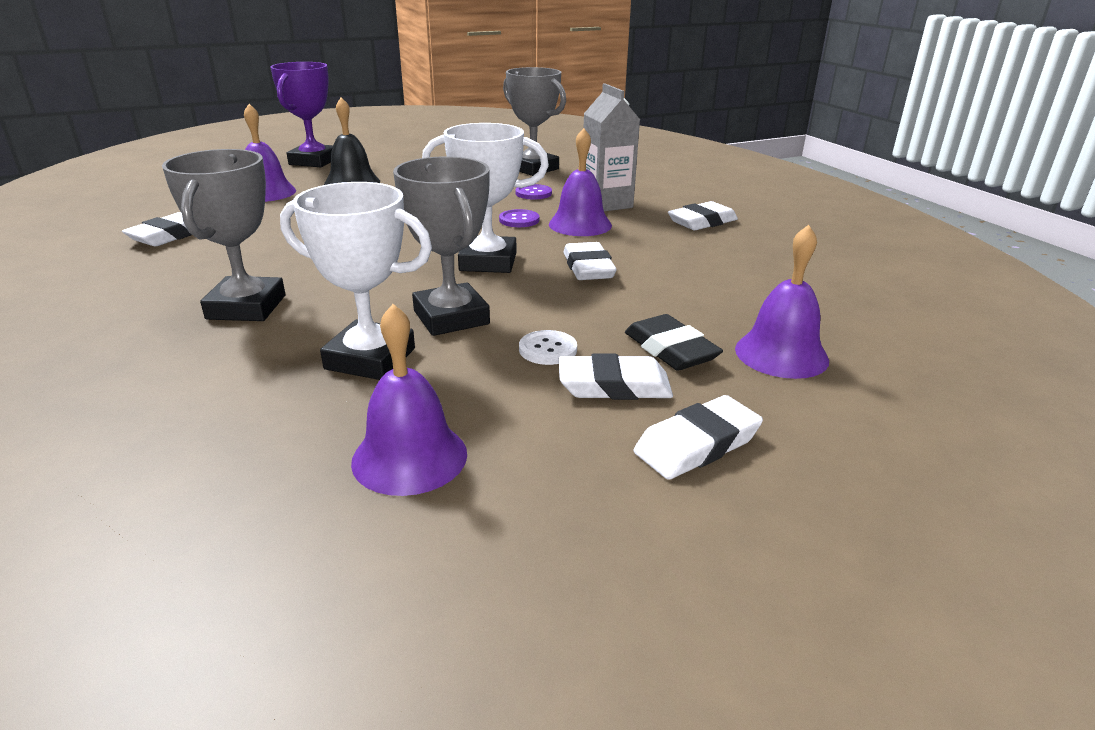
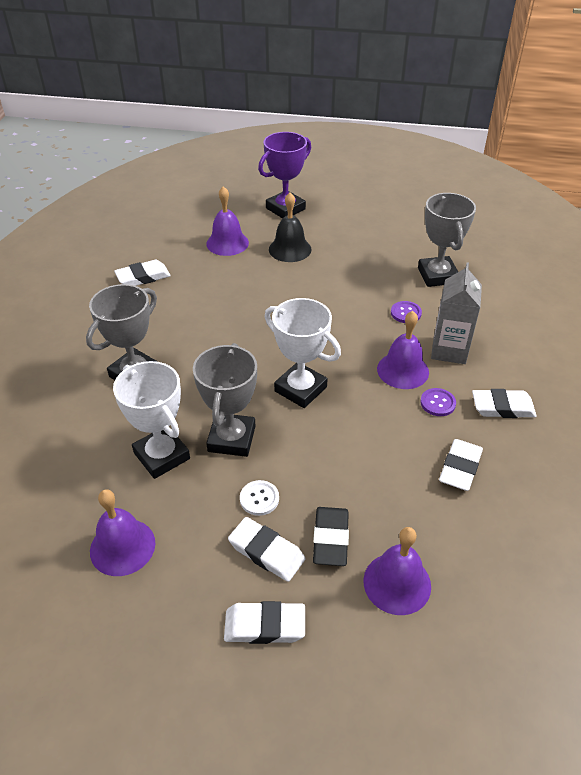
camera: 35 degrees right, 15 degrees up
(519, 220) = (364, 346): purple button -> purple button (437, 403)
(588, 268) = (360, 426): white eraser -> white eraser (460, 468)

